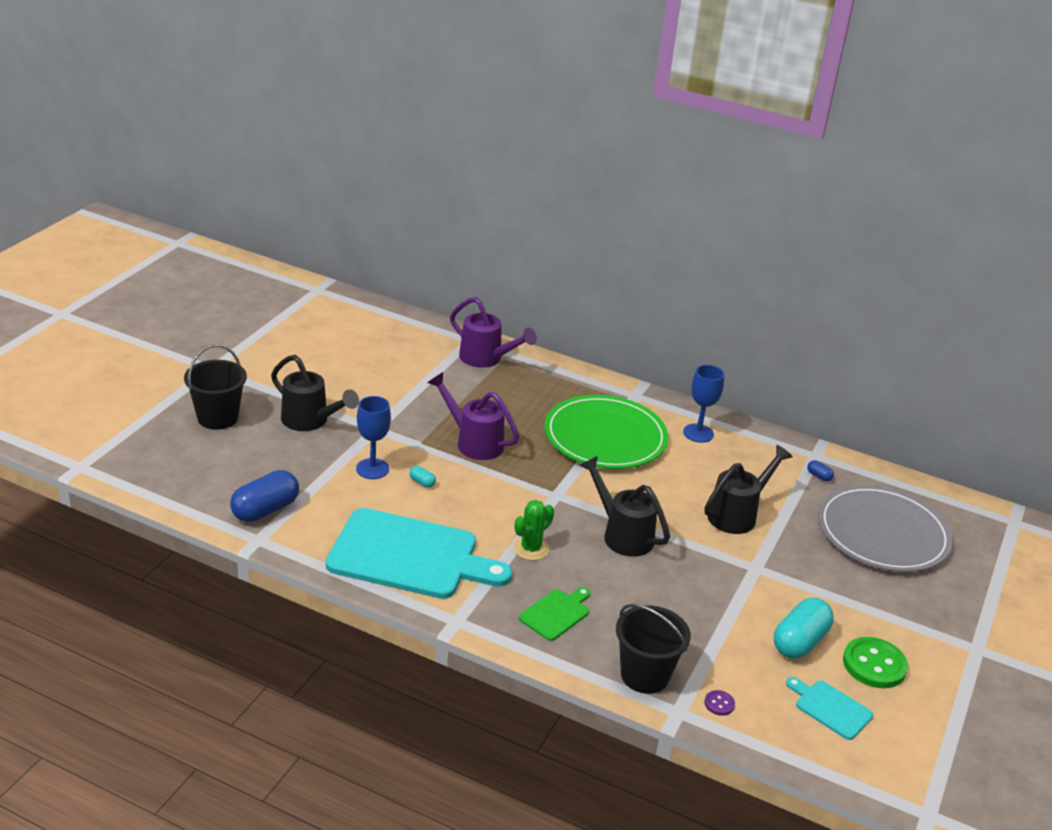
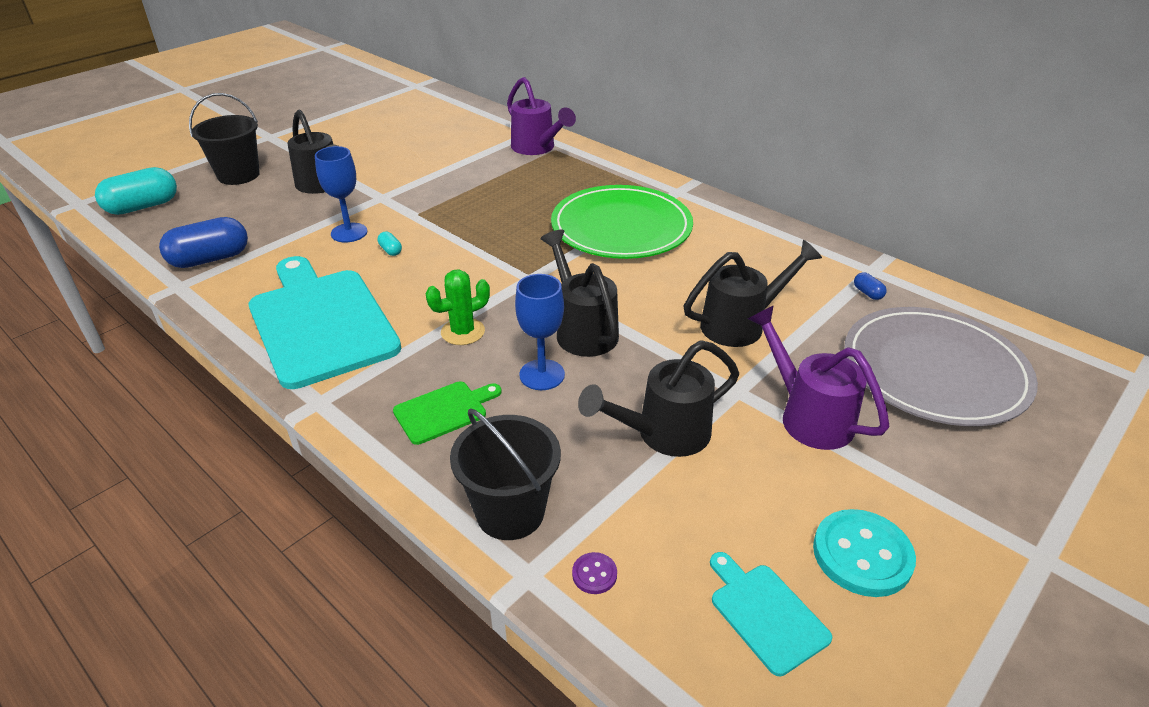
camera: 20 degrees right, 5 degrees up
(410, 556) = (320, 322): turquoise cutting board -> turquoise cutting board turned 150 degrees counterclockwise
(474, 442) = (473, 219): purple watering can -> purple watering can (808, 416)
(698, 433) = (733, 233): blue goblet -> blue goblet (542, 375)
(720, 607) = (663, 434): none -> black watering can
(799, 642) = (757, 500): turquoise capsule -> turquoise capsule (143, 207)
(874, 665) = (862, 555): green button -> turquoise button

